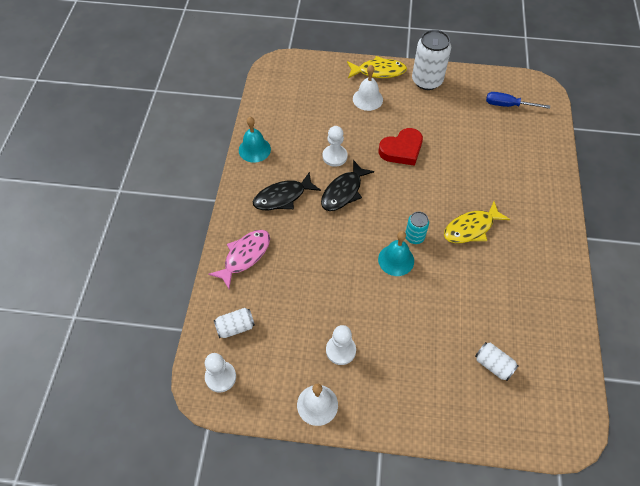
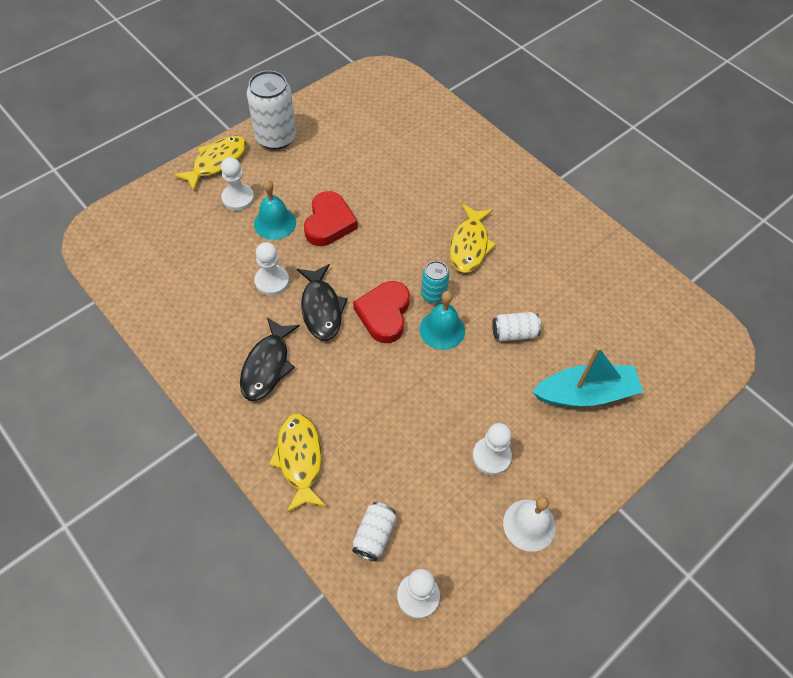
camera: 50 degrees left, 0 degrees up
(245, 256) = (299, 459): pink fish -> yellow fish
(254, 149) = (178, 343): turquoise bell -> turquoise bell (275, 223)
(367, 99) = (238, 198): white bell -> white pawn
(373, 223) = (384, 314): none -> red heart
(438, 372) = (585, 394): none -> turquoise boat
(493, 365) = (615, 346): white can -> white can (514, 333)
(508, 105) = (375, 108): blue screwdriver -> none

